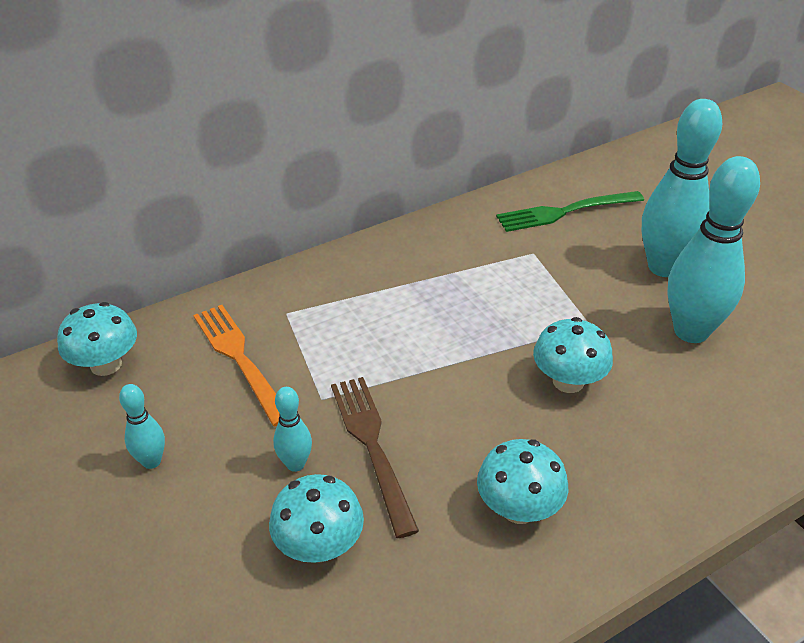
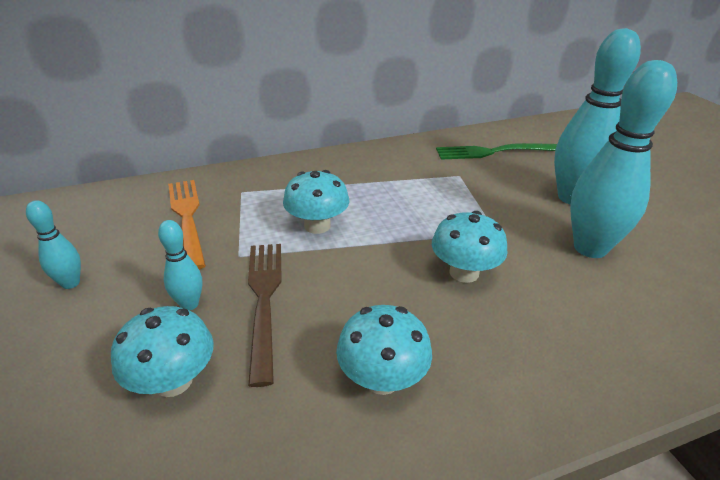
camera: 10 degrees right, 5 degrees down
(106, 364) = (82, 208): turquoise mushroom -> turquoise mushroom (317, 226)

